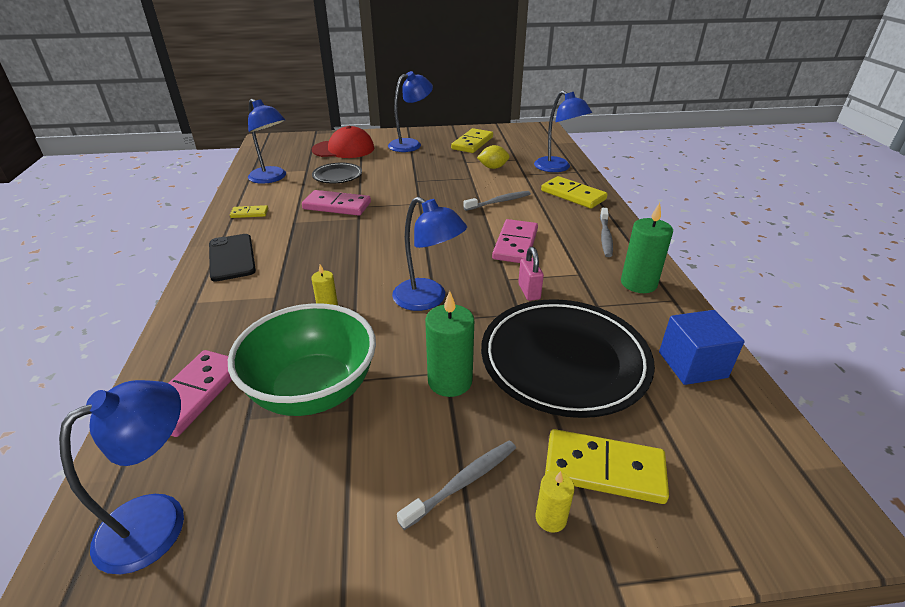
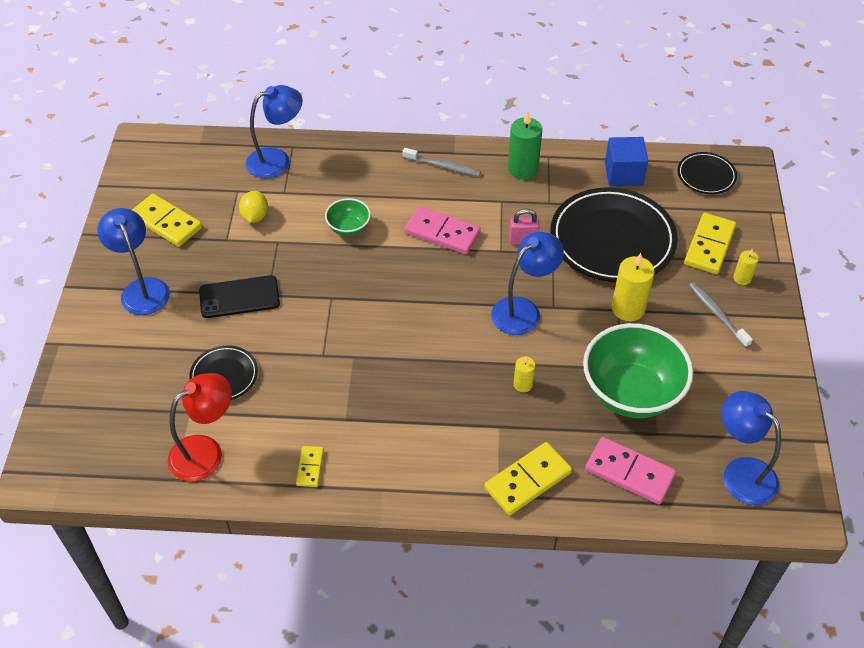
camera: 80 degrees left, 15 degrees up
(231, 257) = (416, 473): black phone -> black phone (239, 297)
(272, 178) = (206, 451): blue lamp -> red lamp
(337, 206) = (315, 376): pink domino -> none
(343, 149) = (128, 368): red cap -> none
(450, 381) = (628, 308): green candle -> yellow candle
(499, 202) = (348, 228): grey toothbrush -> green bowl
(573, 195) = (351, 165): yellow domino -> yellow domino (528, 480)
(762, 461) = (706, 176): none -> black plate

